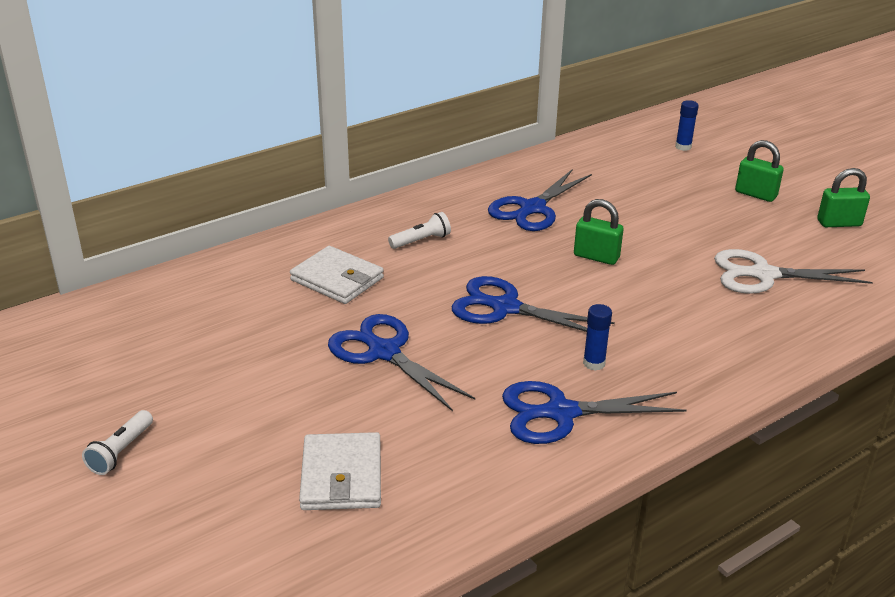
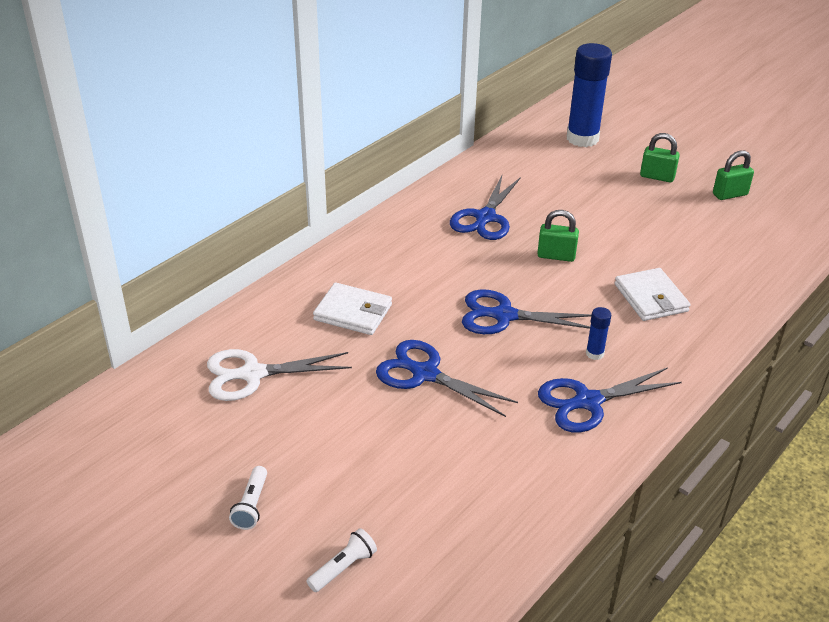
camera: 15 degrees left, 5 degrees up
(342, 476) = (443, 489): white wallet -> white wallet (651, 298)
(421, 241) = (406, 263): white flashlight -> white flashlight (343, 568)
(683, 147) = (582, 138): blue glue stick -> blue glue stick, size x2.35
(763, 275) = (691, 251): white scissors -> white scissors (253, 374)

